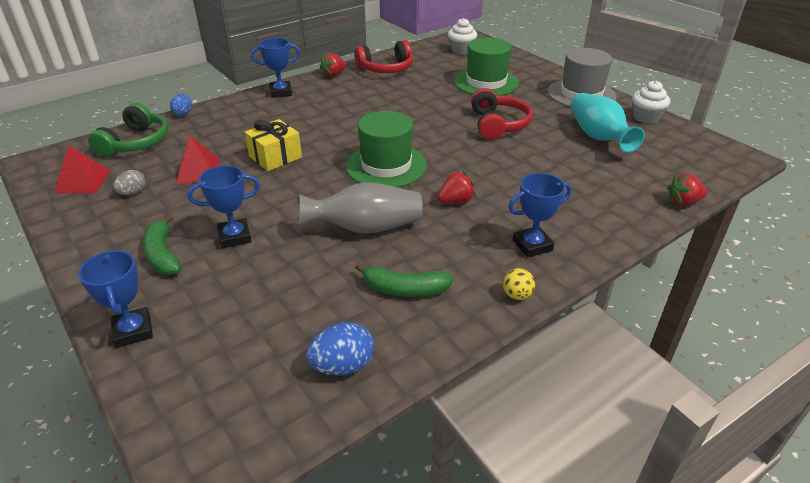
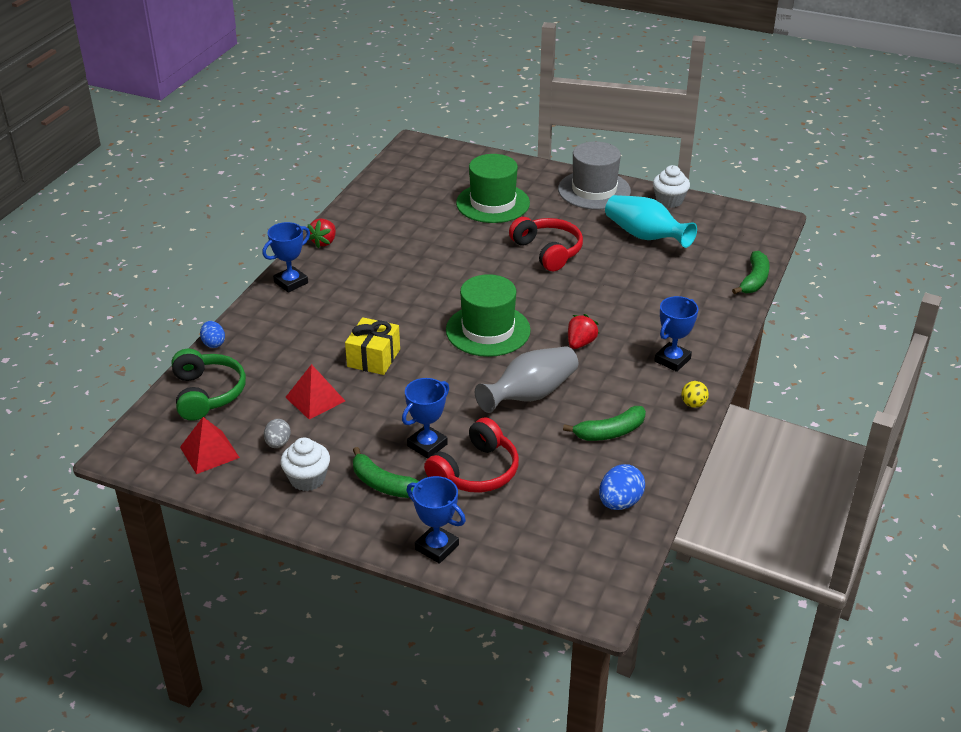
camera: 30 degrees left, 0 degrees up
(386, 69) = (373, 216): red headphones -> red headphones (476, 471)
(461, 50) = (429, 166): white cupcake -> white cupcake (307, 479)
(683, 202) = (754, 280): red strawberry -> green banana

